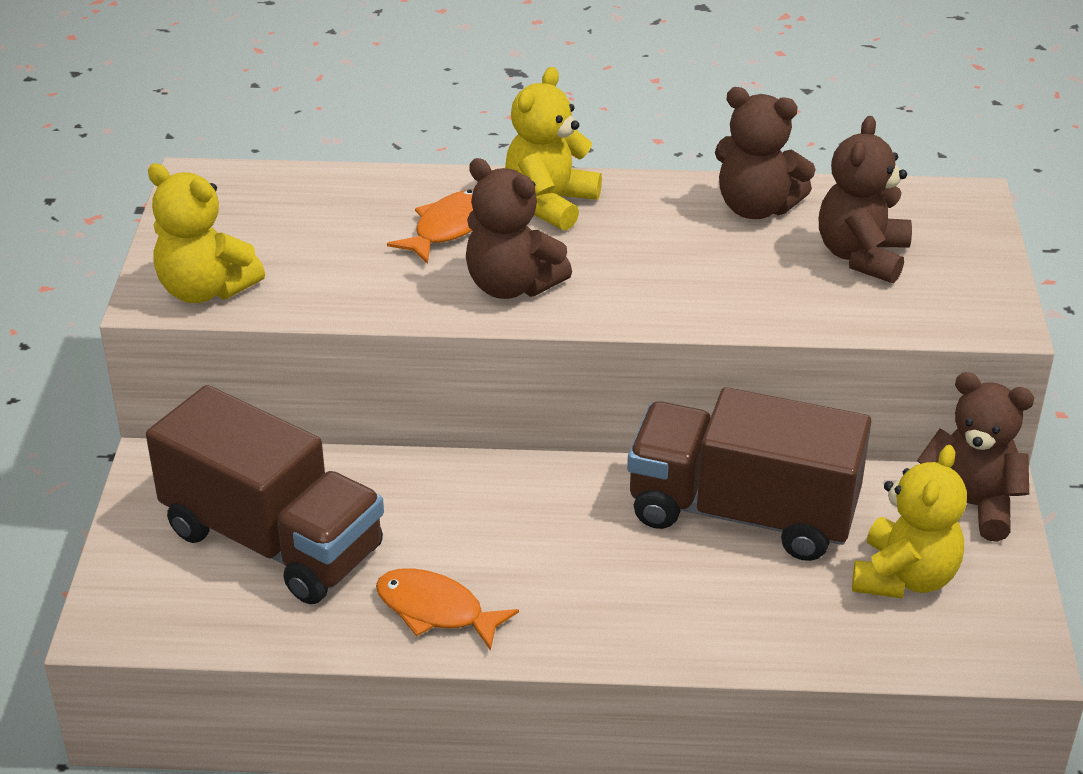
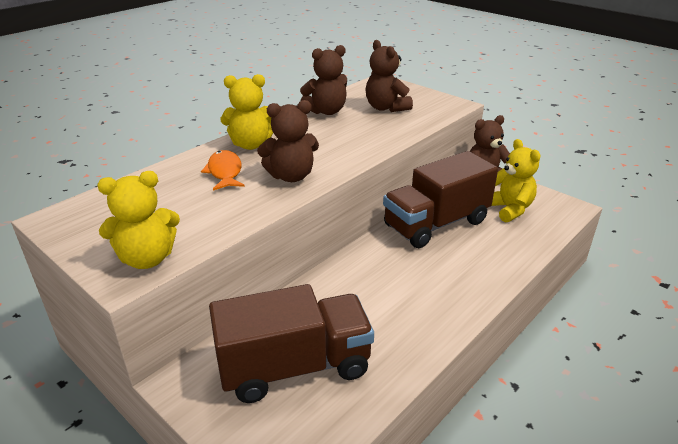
camera: 50 degrees left, 5 degrees down
(435, 610) = (407, 335): orange fish -> none
(550, 204) = (251, 144): yellow teddy bear -> yellow teddy bear turned 75 degrees counterclockwise

